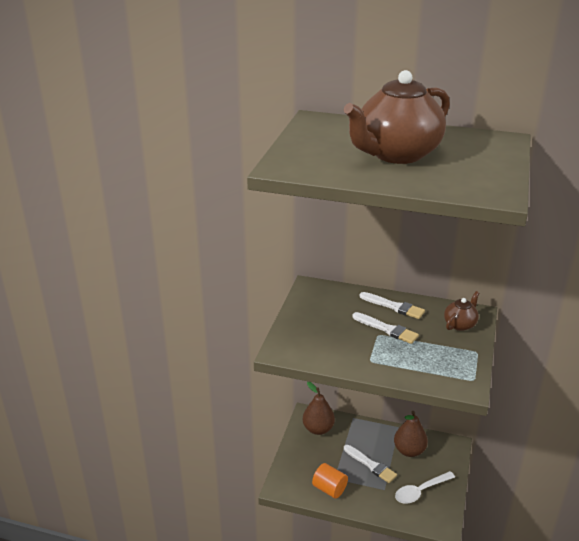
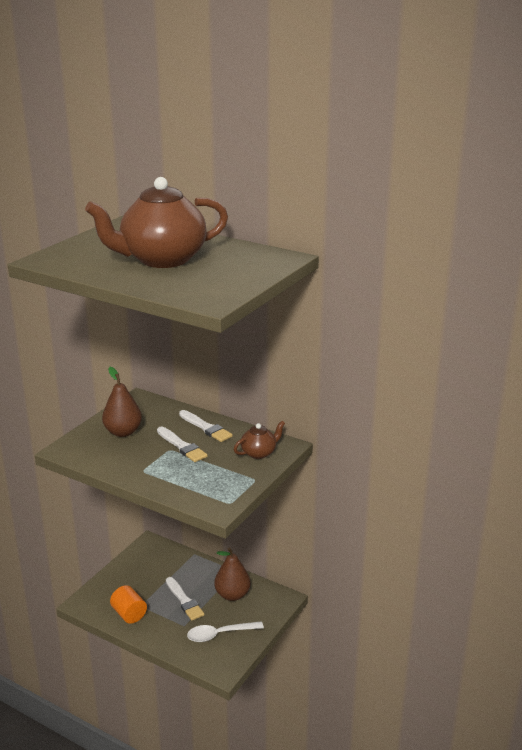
camera: 15 degrees right, 5 degrees down
(318, 429) = (152, 558): brown pear -> brown pear (123, 432)

